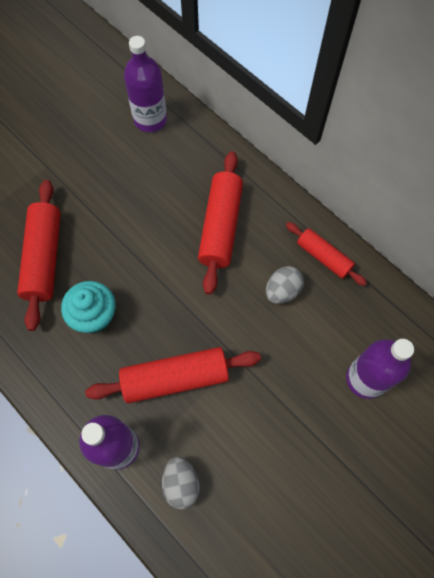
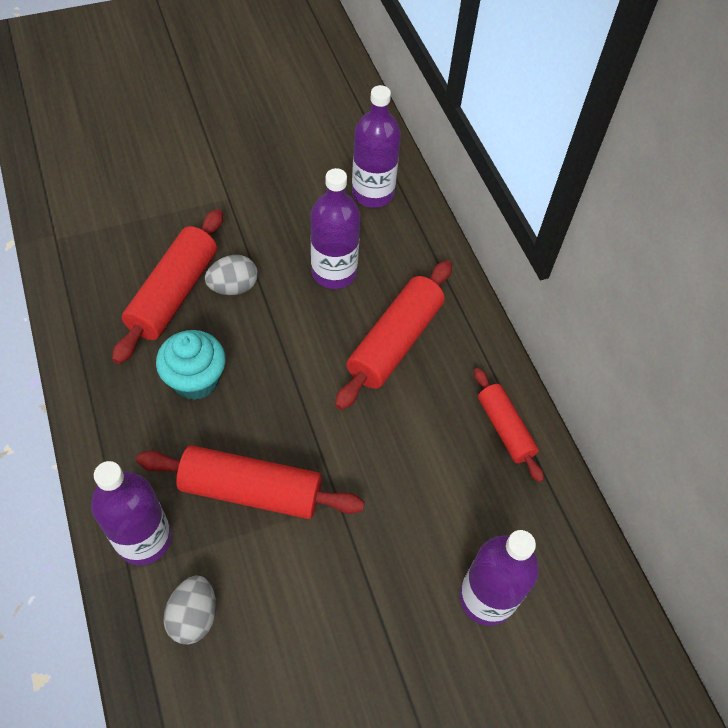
camera: 20 degrees right, 10 degrees down
(152, 192) = (334, 272): none -> purple bottle
(282, 291) = (433, 446): grey egg -> grey egg (233, 287)

